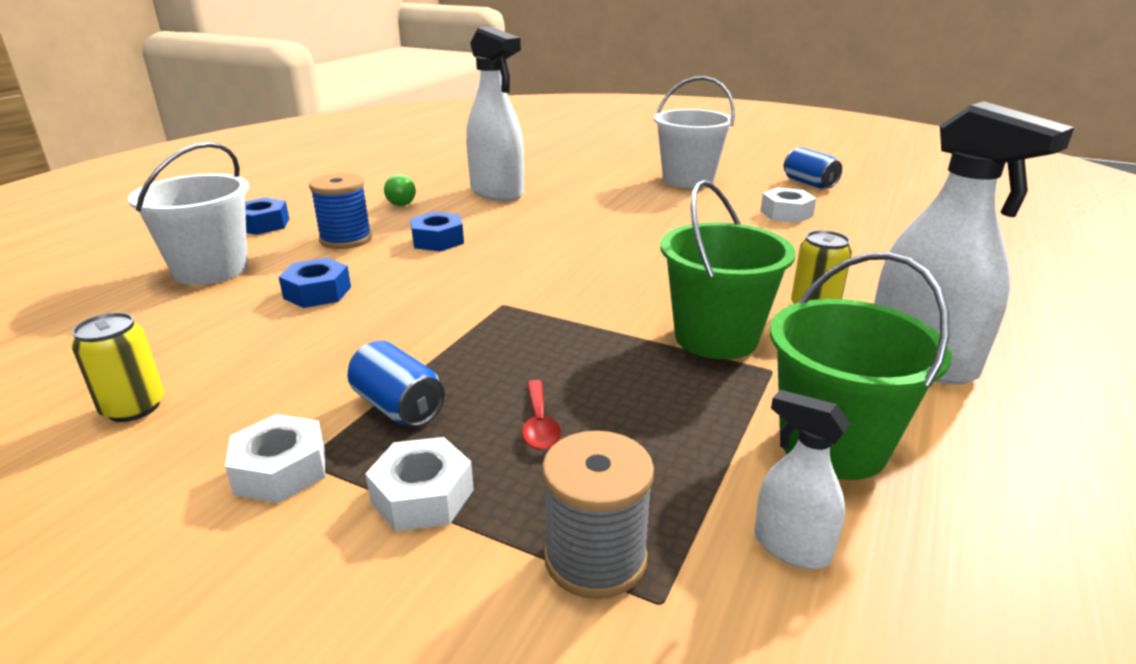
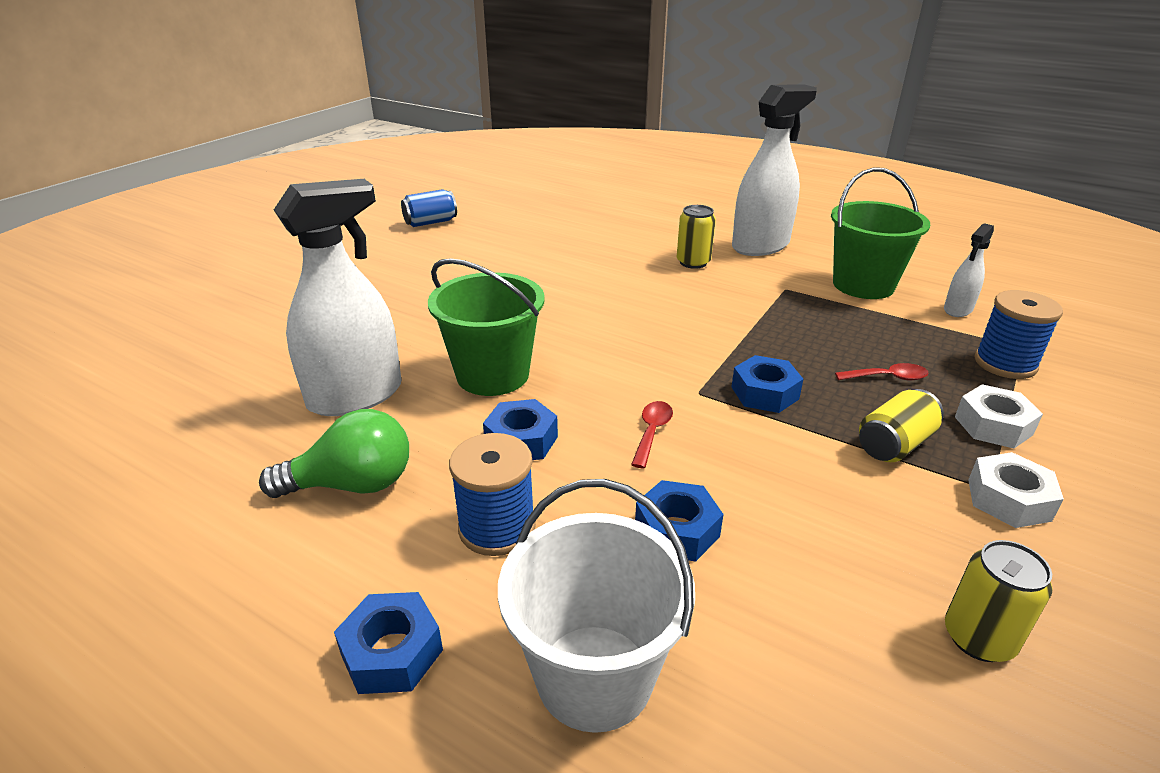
camera: 85 degrees left, 5 degrees up
(398, 407) = (894, 445): blue can -> yellow can
(401, 202) = (352, 485): green light bulb -> green light bulb, size x1.68
(441, 284) = (652, 432): none -> red spoon
(502, 338) = (764, 393): none -> blue nut
(595, 558) = (1005, 363): grey spool -> blue spool
(688, 180) = (384, 272): white bucket -> none
(716, 337) = (744, 301): green bucket -> green bucket (492, 375)
(786, 213) = (505, 243): white nut -> none

